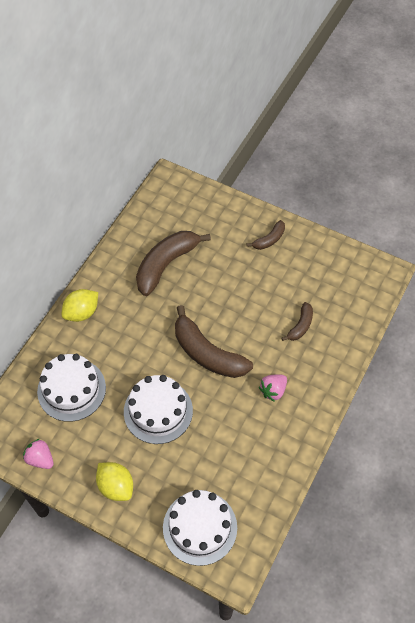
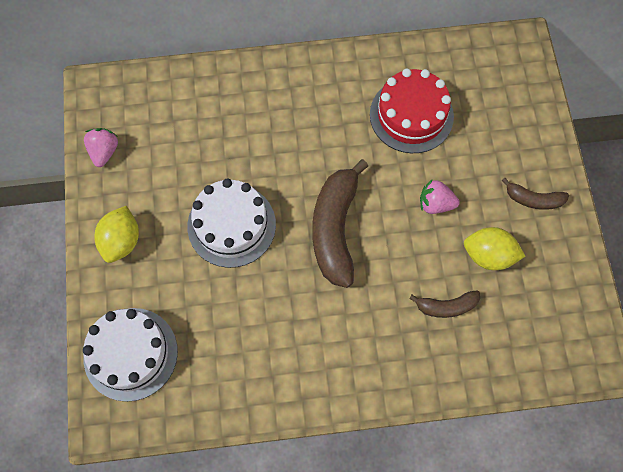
camera: 55 degrees right, 10 degrees up
(71, 389) = (197, 127): white cake -> none
(82, 312) = (289, 75): yellow lemon -> yellow lemon (489, 255)
(166, 264) = (411, 115): brown banana -> red cake
(273, 391) = (341, 328): pink strawberry -> pink strawberry (435, 204)

